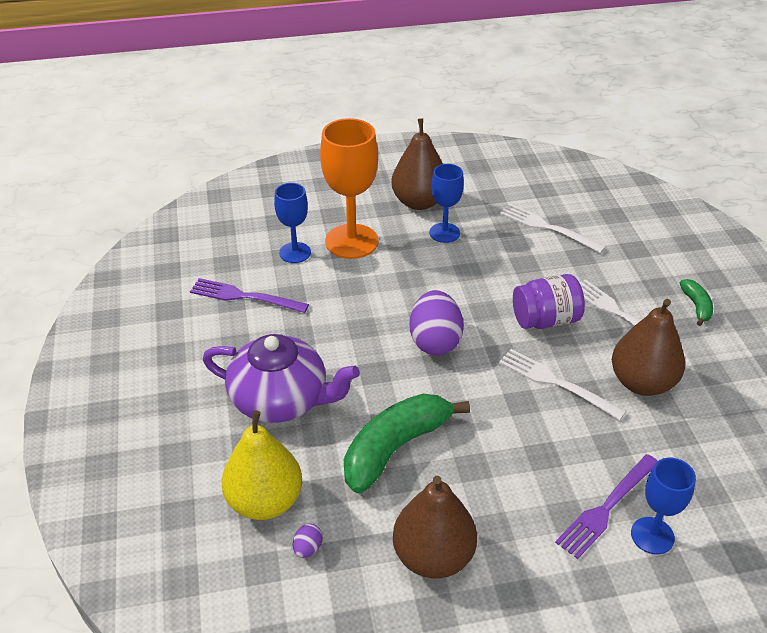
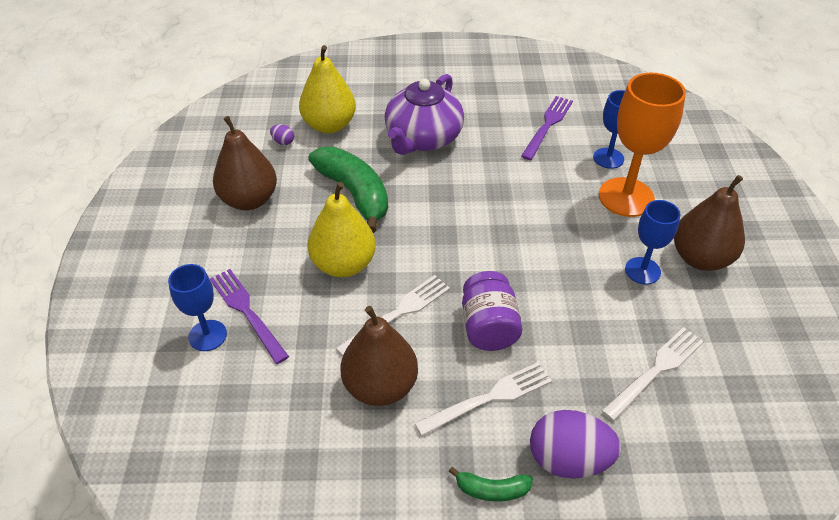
camera: 100 degrees right, 5 degrees up
(435, 341) = (471, 236): purple egg -> purple egg (568, 459)
(509, 437) = (343, 264): none -> yellow pear

